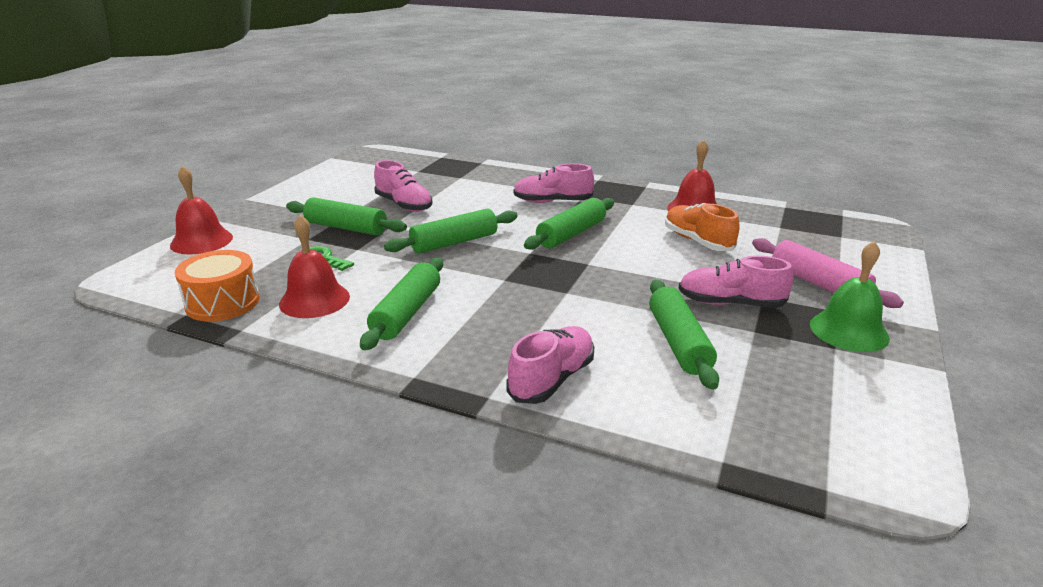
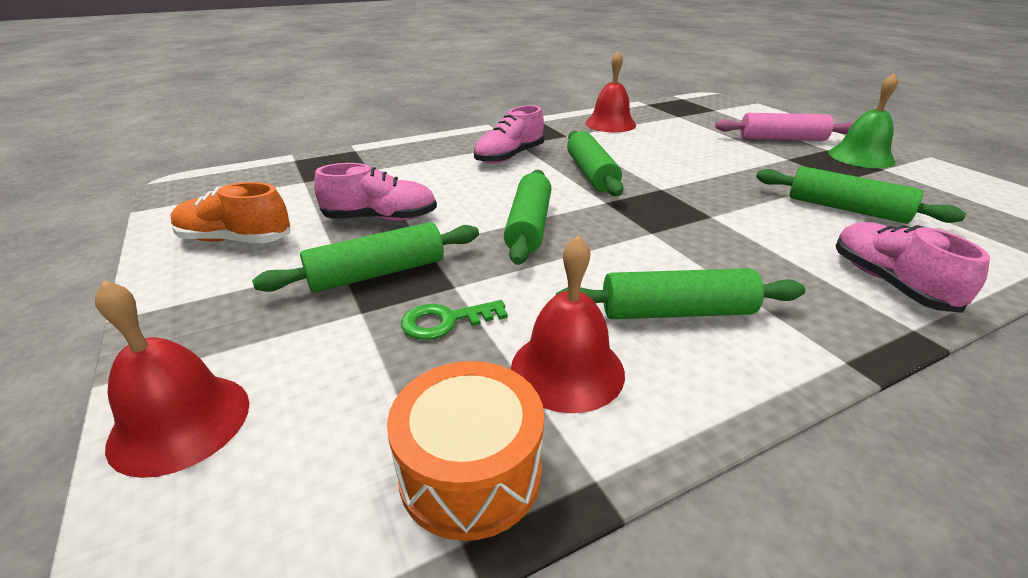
camera: 50 degrees left, 5 degrees up
(406, 313) = (676, 312): green rolling pin -> green rolling pin turned 60 degrees counterclockwise
(697, 241) = (670, 142): orange shoe -> orange shoe (235, 240)
(730, 303) = (790, 171): pink shoe -> none

